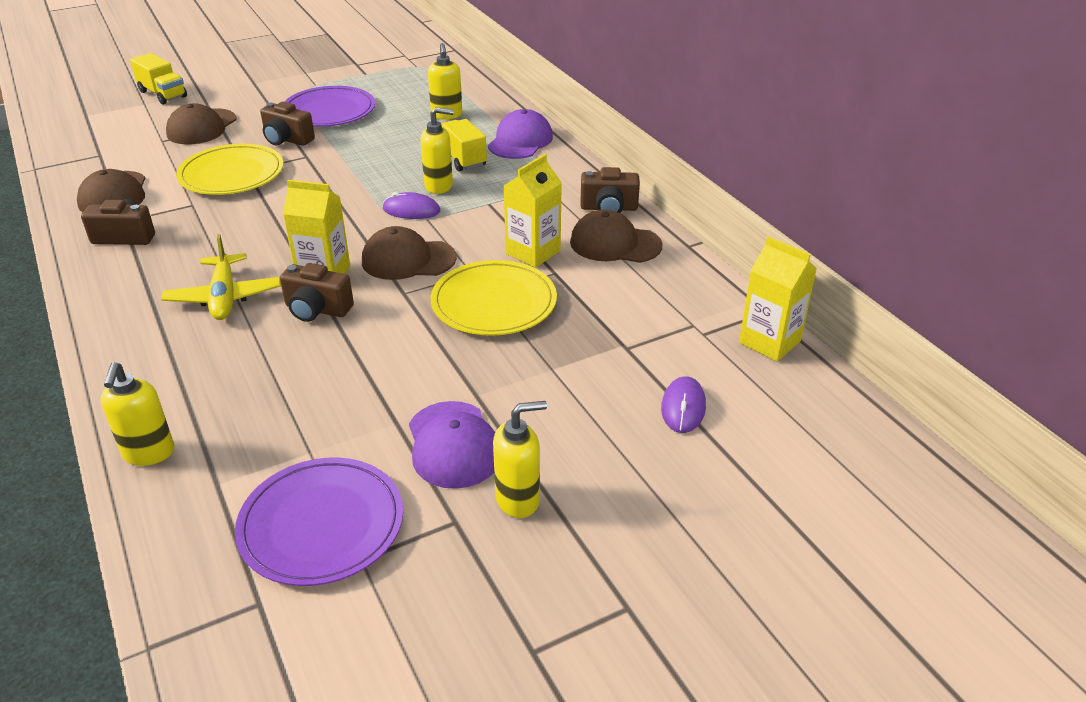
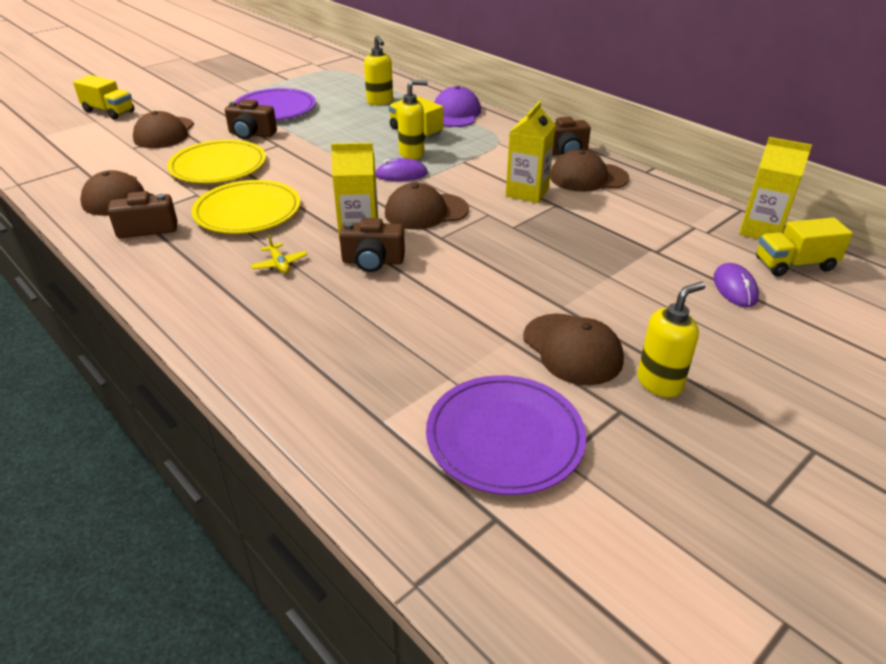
camera: 15 degrees left, 0 degrees up
(149, 453) = (296, 407): yellow soap dispenser -> none
(224, 297) = (279, 264): yellow plane -> yellow plane, size x0.52
(453, 445) = (572, 349): purple cap -> brown cap
(494, 302) = (523, 234): yellow plate -> yellow plate (247, 211)
(776, 391) = (794, 264): none -> yellow truck

